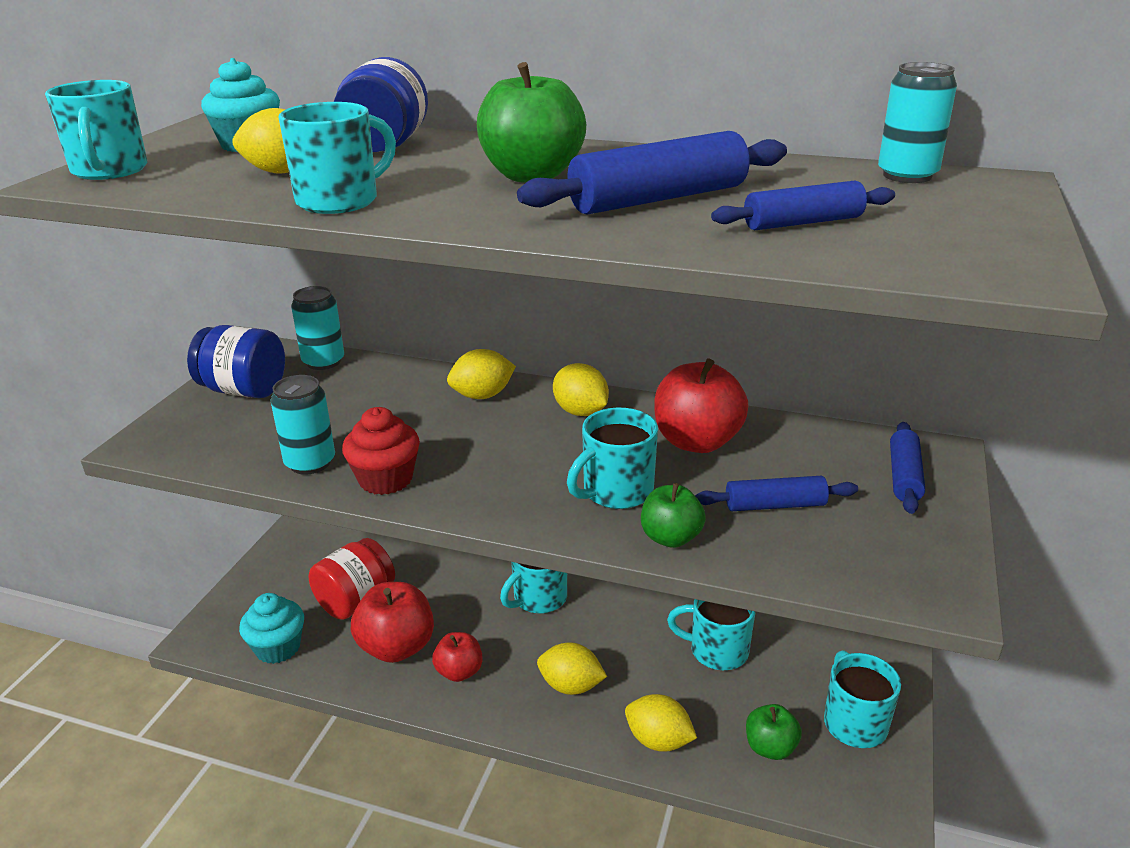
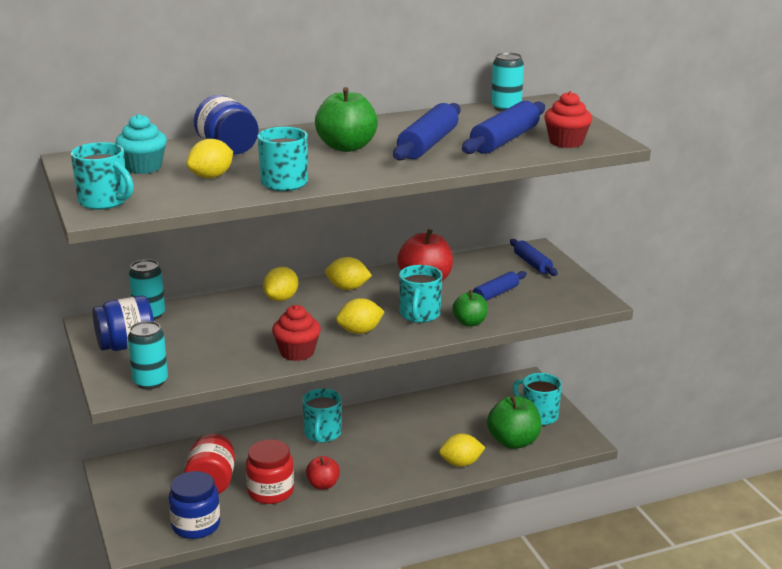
camera: 40 degrees left, 5 degrees down
(278, 648) = (196, 525): turquoise cupcake -> blue jar
(310, 463) = (241, 361): turquoise can -> turquoise can (150, 382)
(397, 647) = (270, 491): red apple -> red jar
(571, 686) = (391, 463): yellow lemon -> yellow lemon (360, 331)
(717, 651) = (445, 415): turquoise mug -> none
(770, 747) = (513, 442): green apple -> green apple, size x1.68
(803, 223) = (505, 140): blue rolling pin -> blue rolling pin, size x1.64
(920, 253) = (566, 142): none -> red cupcake

